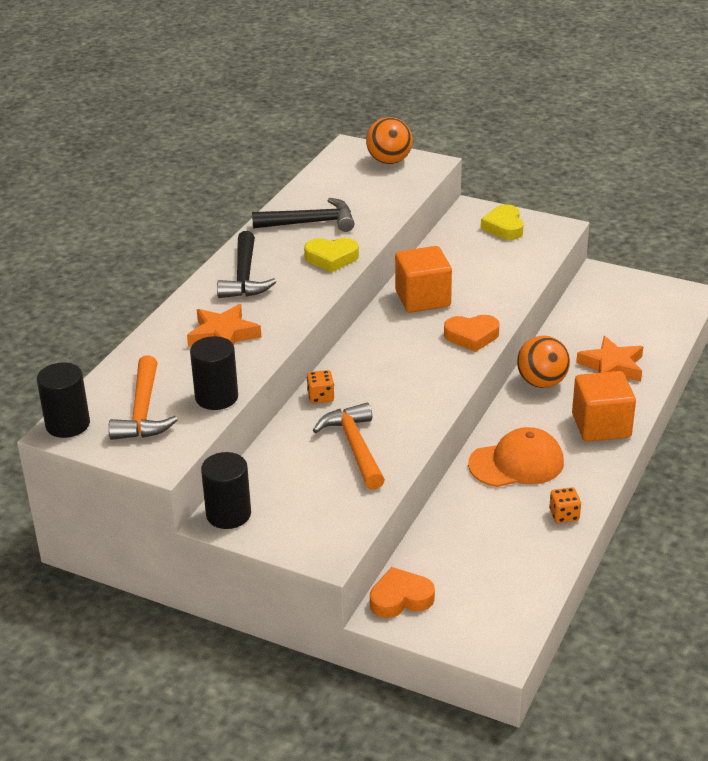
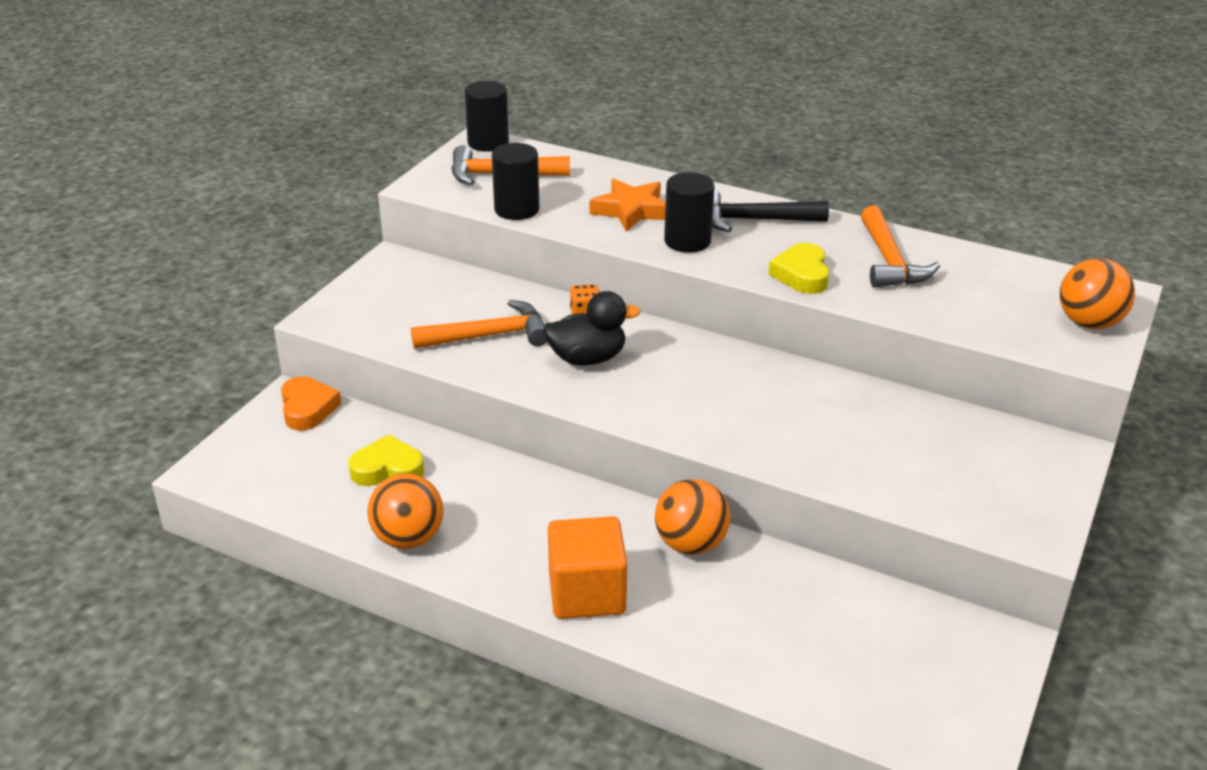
camera: 90 degrees right, 0 degrees up
(228, 514) = (398, 264): black cylinder -> black cylinder (687, 241)
(310, 223) = (889, 261): black hammer -> orange hammer
(386, 393) = (587, 358): none -> black duck
(422, 299) = (801, 393): orange cube -> none
(471, 336) = (711, 429): orange heart -> none
(504, 227) = (1021, 479): yellow heart -> yellow heart (387, 469)
(516, 463) = (516, 506): orange cap -> none
(564, 515) = (408, 538): orange dice -> orange ball
(612, 366) = (734, 622): orange star -> none

